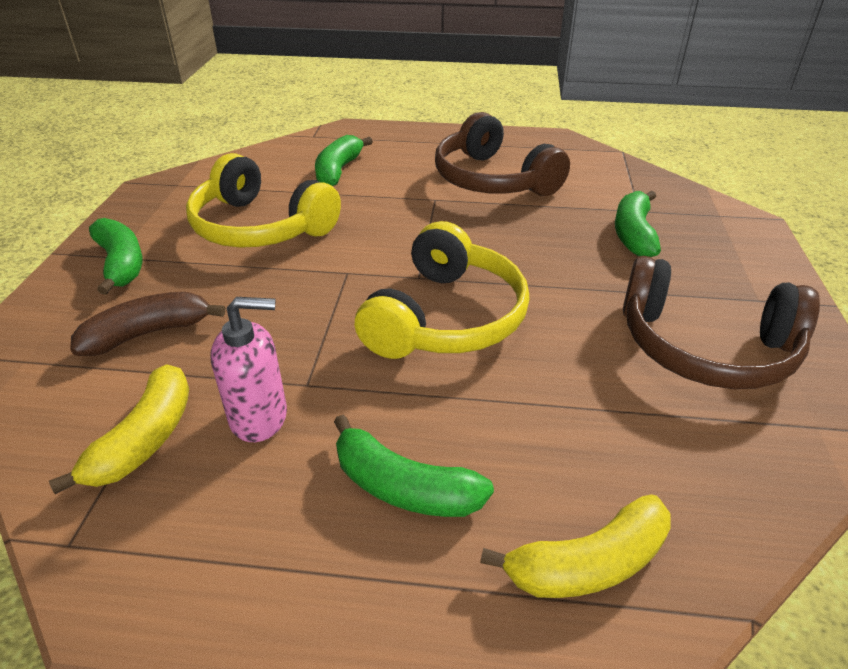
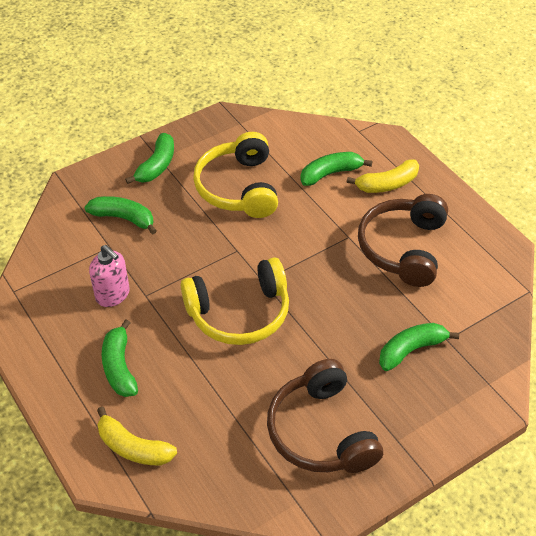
camera: 50 degrees right, 10 degrees up
(145, 439) = (71, 270): yellow banana -> yellow banana (387, 184)
(148, 333) = (124, 218): brown banana -> green banana

